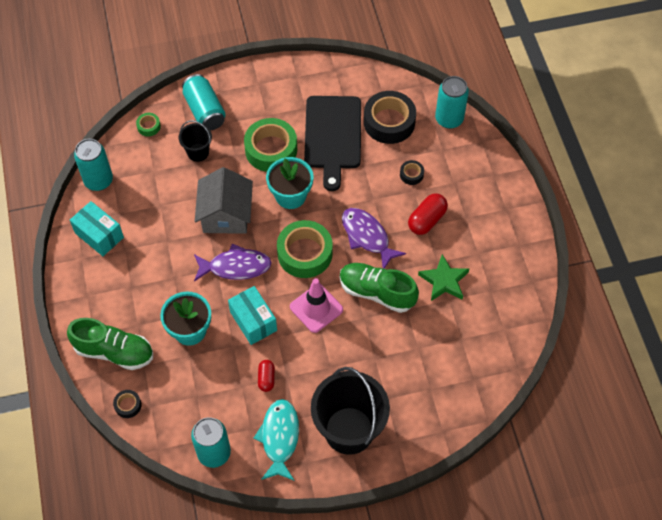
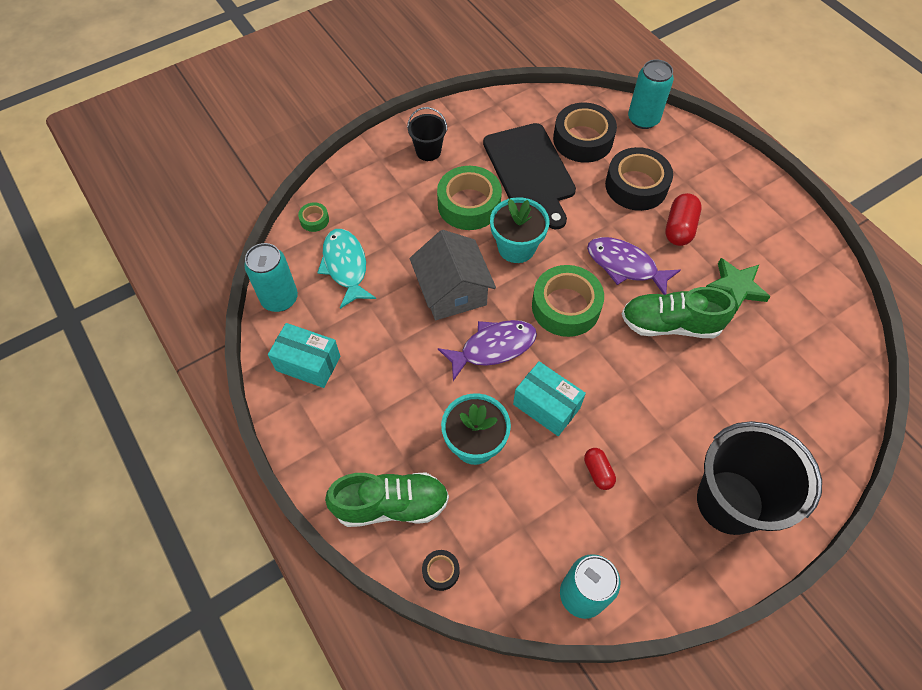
camera: 20 degrees left, 0 degrees up
(198, 152) = (386, 231): black bucket -> black bucket (428, 151)
(205, 111) = (373, 184): turquoise can -> none
(279, 438) = (653, 543): turquoise fish -> turquoise fish (346, 266)
(316, 308) = (612, 365): pink traffic cone -> none
(411, 174) = (636, 186): black tape -> black tape, size x2.22

